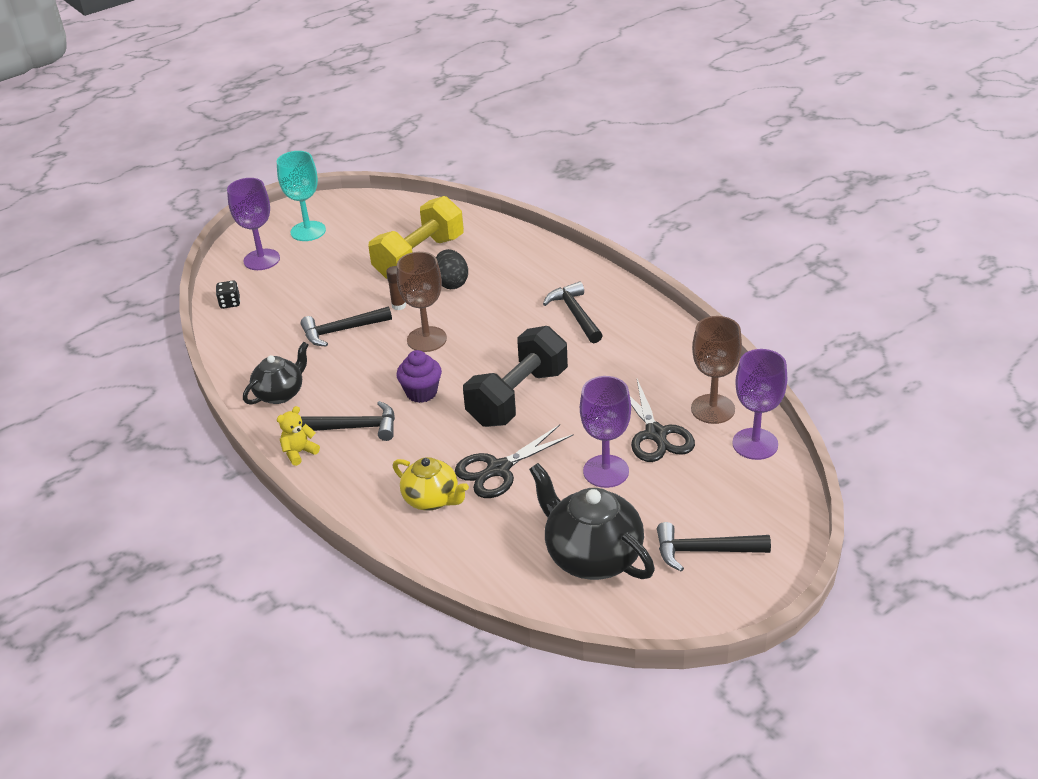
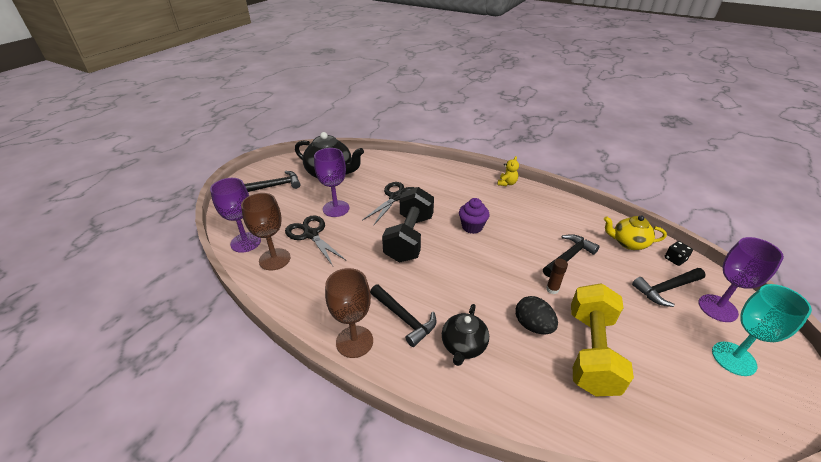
camera: 155 degrees right, 0 degrees up
(280, 393) = (554, 208): black teapot -> black teapot (463, 346)
(355, 427) = (491, 200): black hammer -> black hammer (666, 289)
(426, 339) = (503, 265): brown goblet -> brown goblet (354, 341)
(432, 499) = (420, 178): yellow teapot -> yellow teapot (628, 243)

